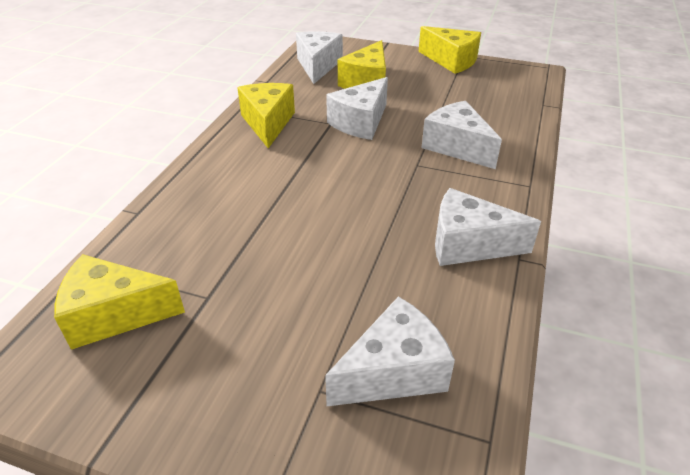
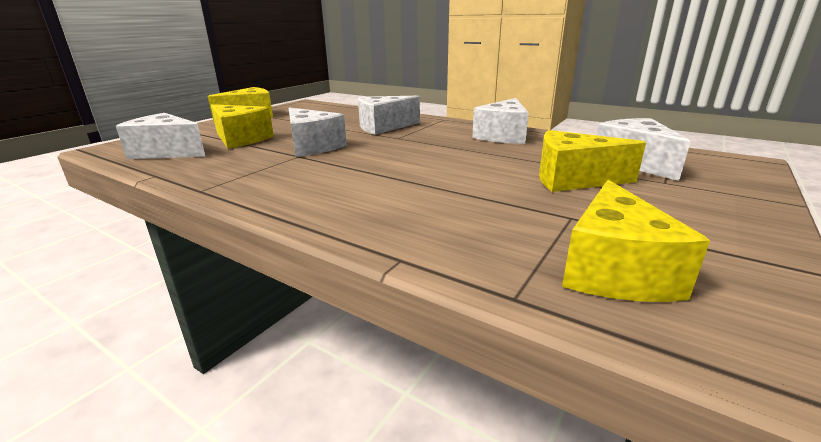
camera: 75 degrees left, 15 degrees down
(268, 123) = (261, 179): yellow cheese -> yellow cheese (572, 179)

